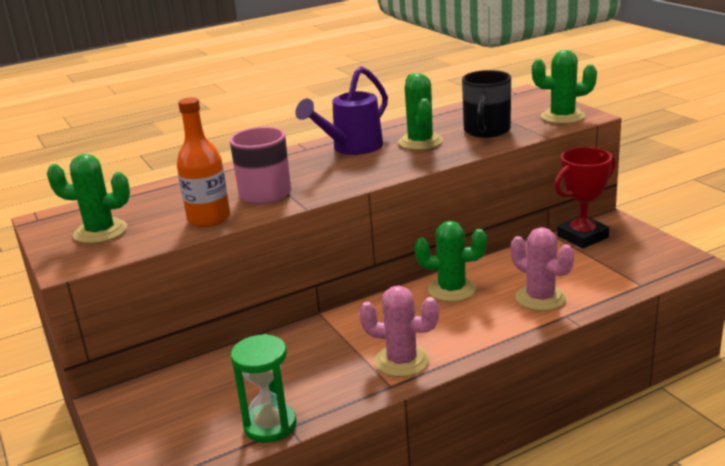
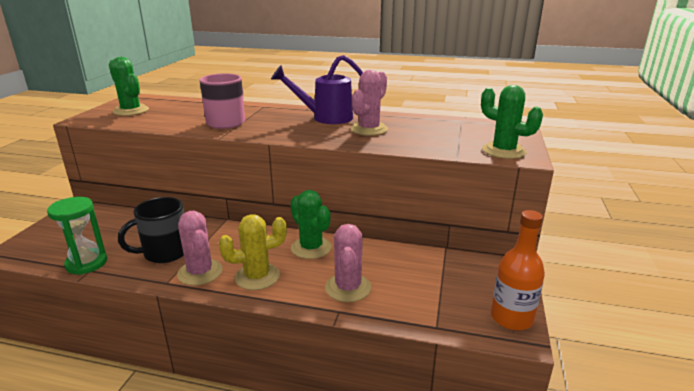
camera: 40 degrees right, 0 degrees up
(209, 219) = (175, 123): orange bottle -> orange bottle (511, 318)
(420, 142) = (369, 129): green cactus -> pink cactus
(457, 333) = (257, 276): none -> yellow cactus
(486, 131) = (425, 139): black mug -> black mug (165, 252)
(582, 237) = (464, 264): red trophy -> none

